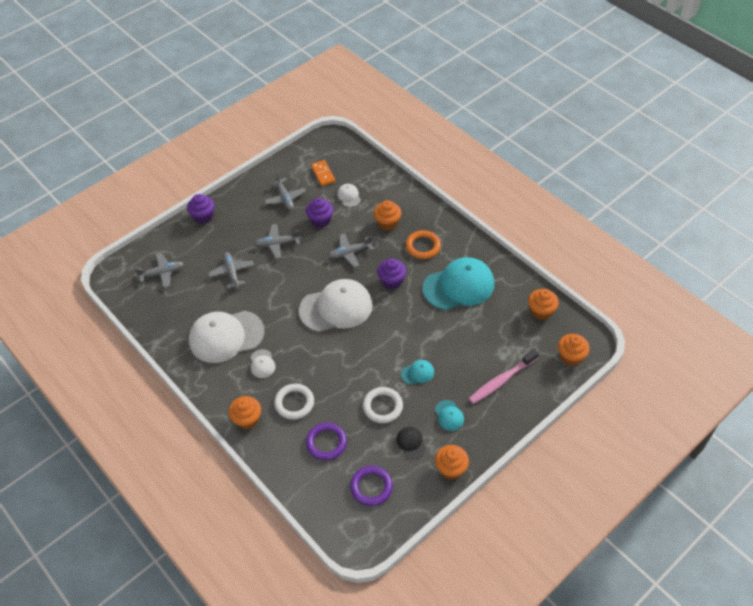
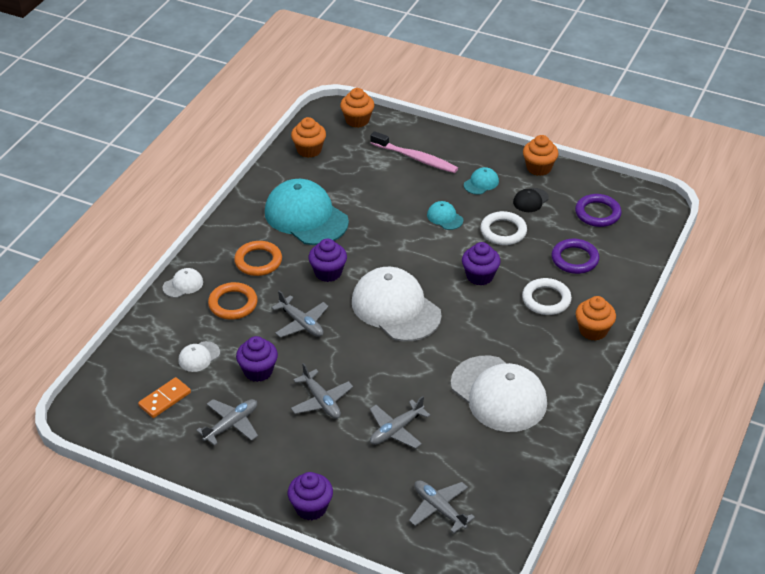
camera: 115 degrees left, 10 degrees down
(262, 364) = (515, 345): white cap -> white cap (183, 285)
(341, 370) = (480, 276): none -> purple cupcake
(387, 223) = (233, 304): orange cupcake -> orange ring

